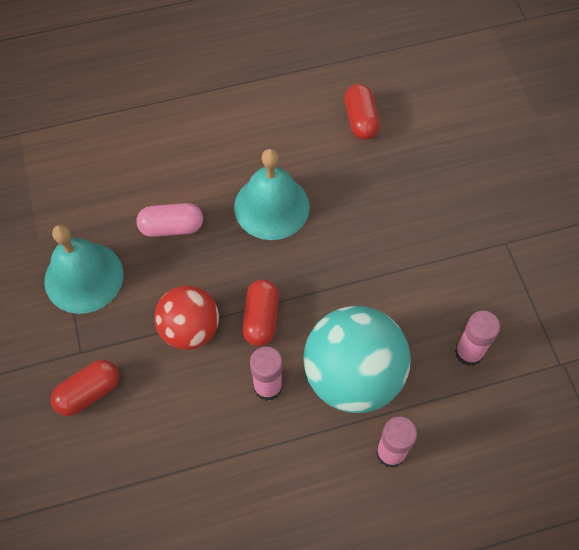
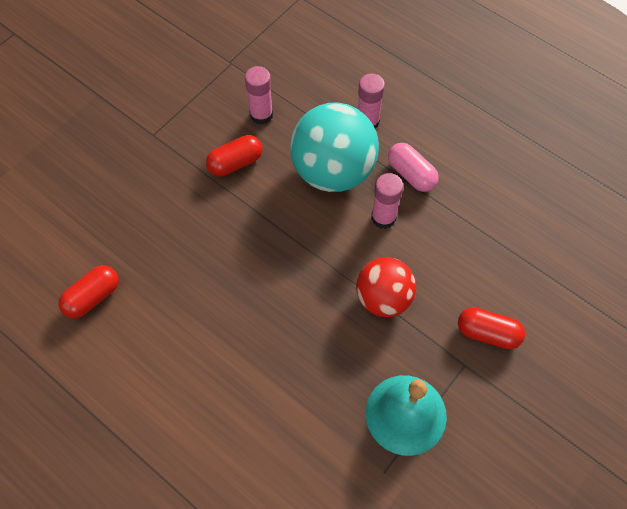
camera: 125 degrees left, 0 degrees up
(171, 227) = (308, 378): pink capsule -> pink capsule (411, 174)
(261, 318) = (336, 255): red capsule -> red capsule (235, 163)
(271, 206) = (231, 312): turquoise bell -> none

